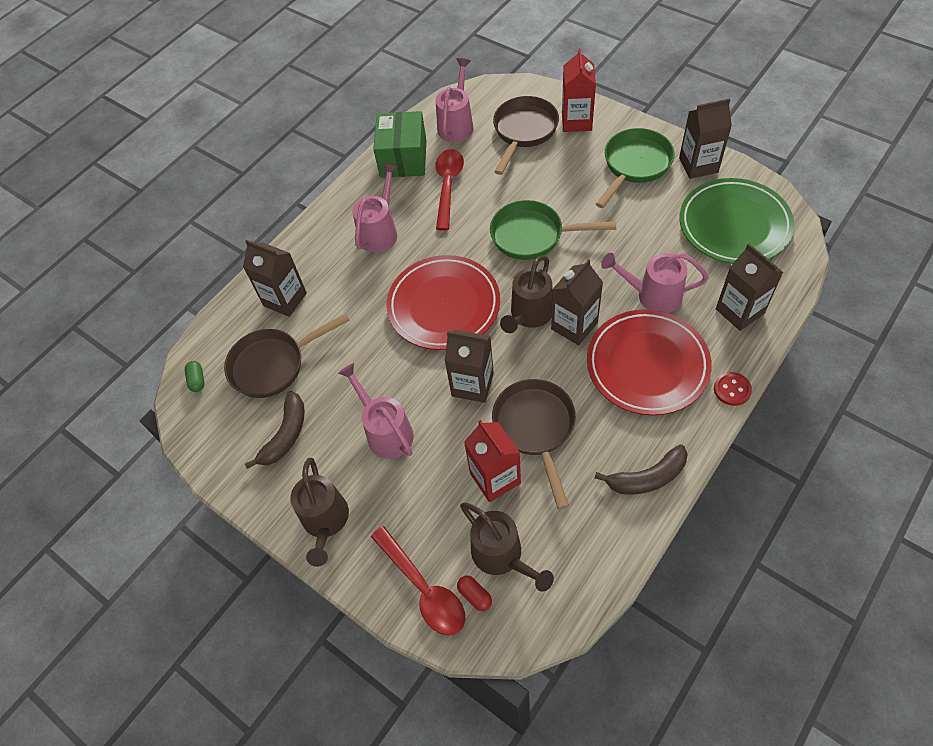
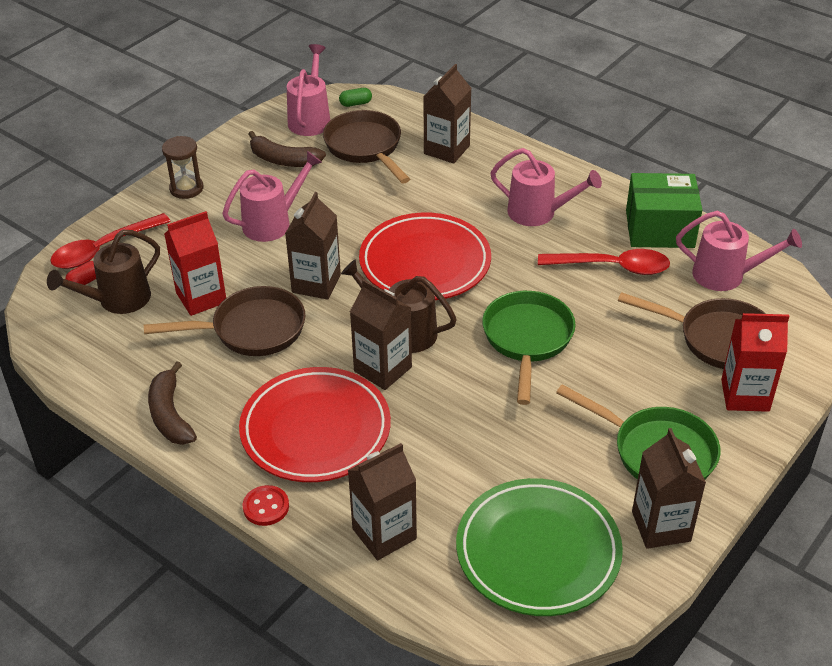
camera: 85 degrees right, 15 degrees down
(325, 522) = (186, 188): brown watering can -> brown hourglass
(652, 295) = (420, 446): pink watering can -> pink watering can (310, 118)

